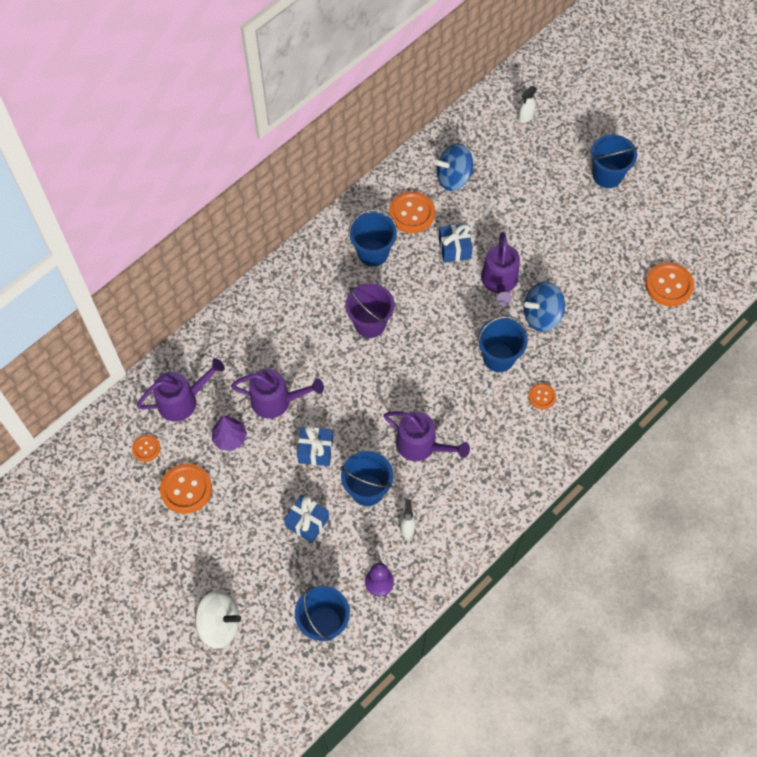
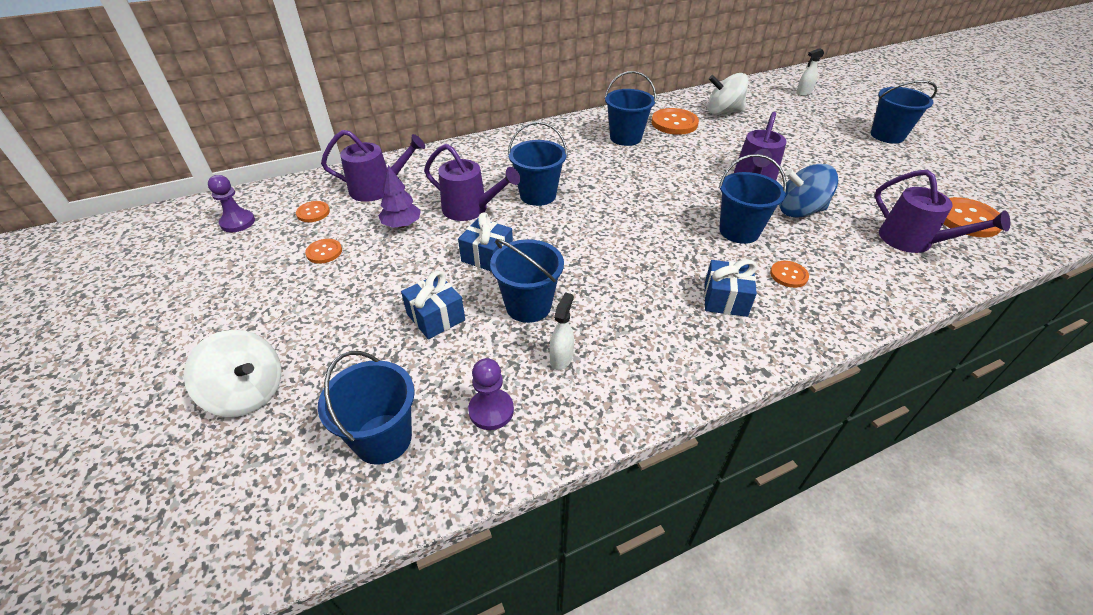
camera: 20 degrees right, 20 degrees down
(90, 481) = (238, 222): none -> purple pawn
(186, 489) = (324, 252): orange button -> orange button, size x0.55
(325, 364) = (538, 195): none -> blue bucket
(370, 323) = (600, 178): purple bucket -> none
(422, 445) = (617, 282): purple watering can -> purple watering can (913, 241)
(453, 178) = (723, 112): blue spinning top -> white spinning top
(454, 248) = (710, 149): blue gift -> blue gift (725, 299)

